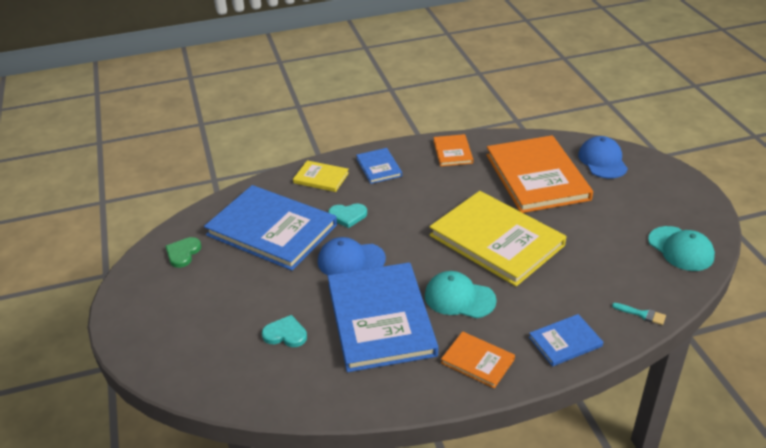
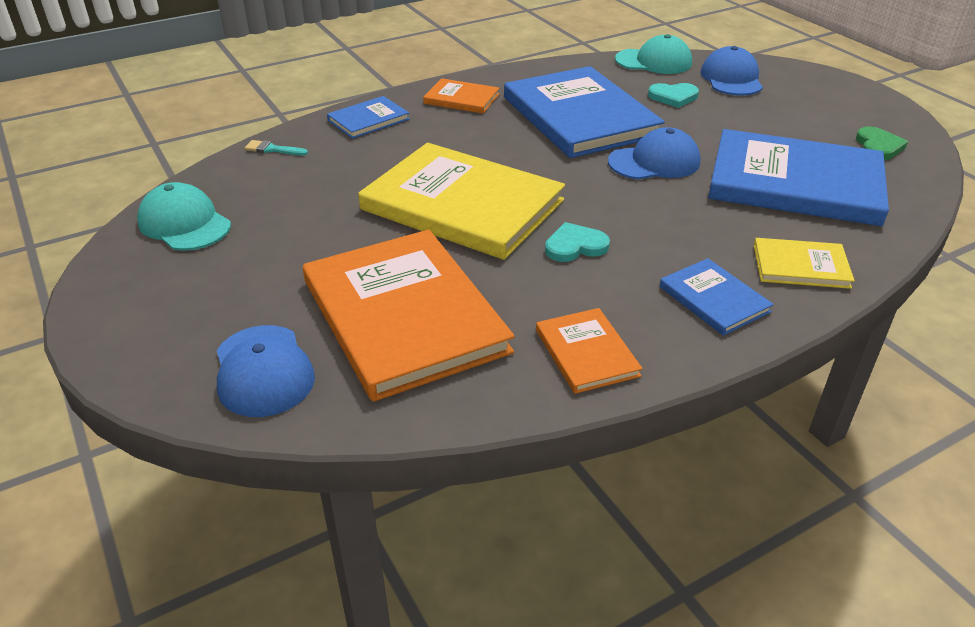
camera: 165 degrees right, 0 degrees up
(213, 354) = (731, 78): none -> blue cap
(348, 216) = (702, 212): turquoise heart -> turquoise heart (575, 246)
(459, 298) = (496, 141): turquoise cap -> turquoise cap (654, 61)

